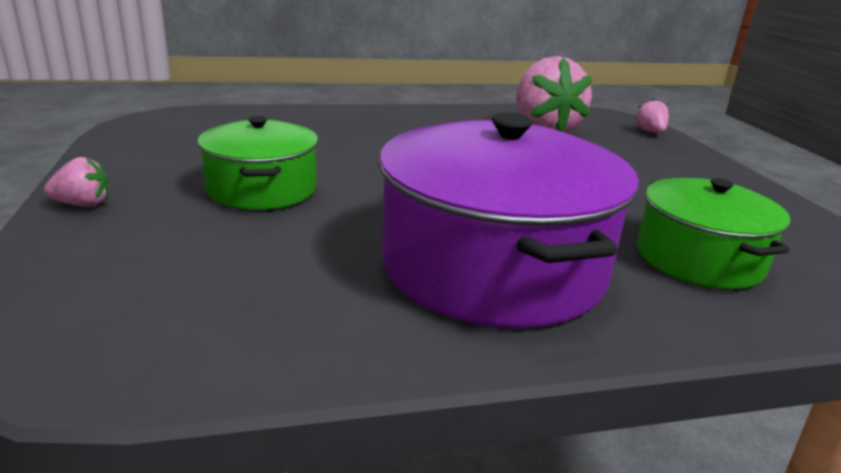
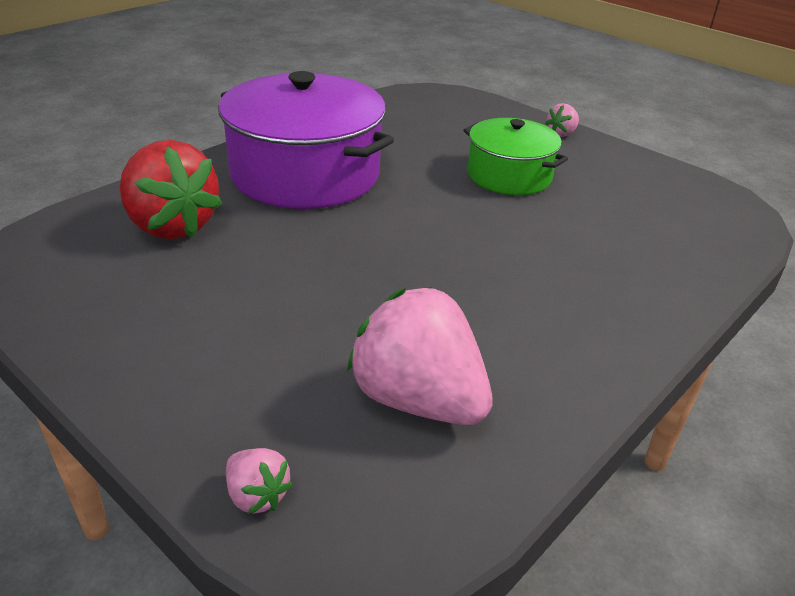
camera: 145 degrees right, 10 degrees up
(698, 259) = (171, 226): green pot -> red strawberry

